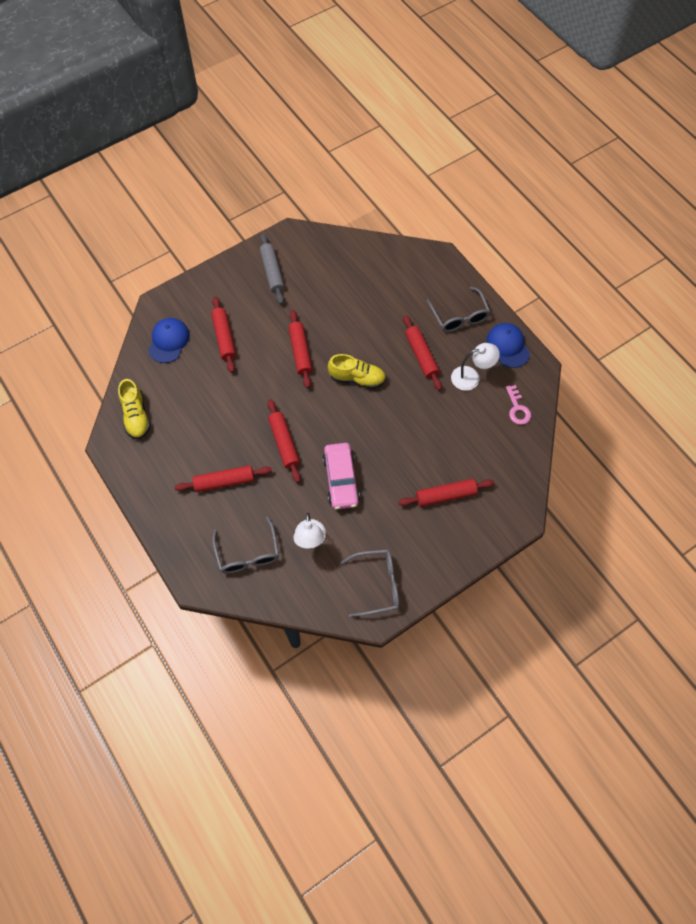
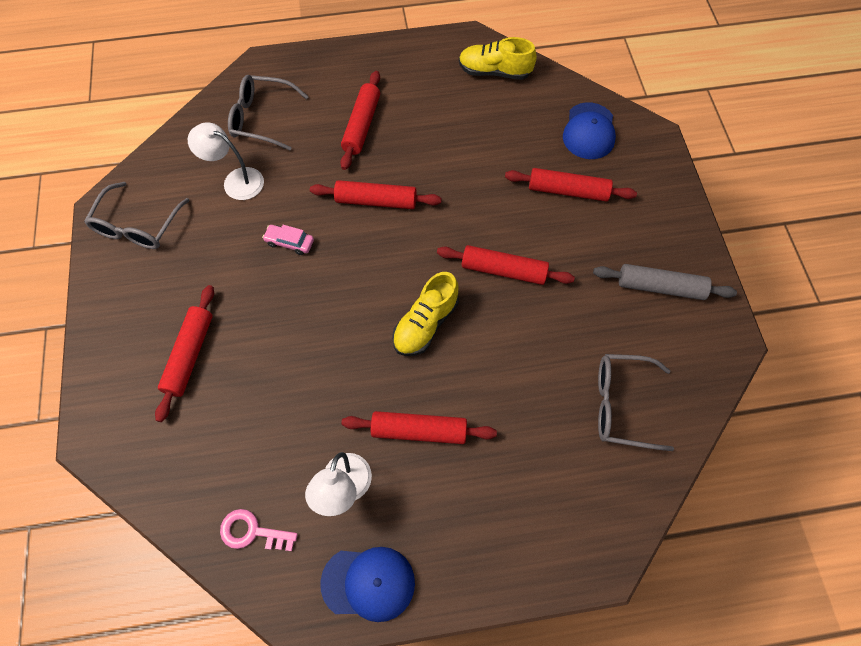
camera: 115 degrees right, 0 degrees up
(168, 341) = (589, 131): blue cap -> blue cap turned 60 degrees clockwise
(341, 480) = (289, 242): pink car -> pink car, size x0.51
(459, 316) = (464, 530): grey glasses -> grey glasses (622, 405)

